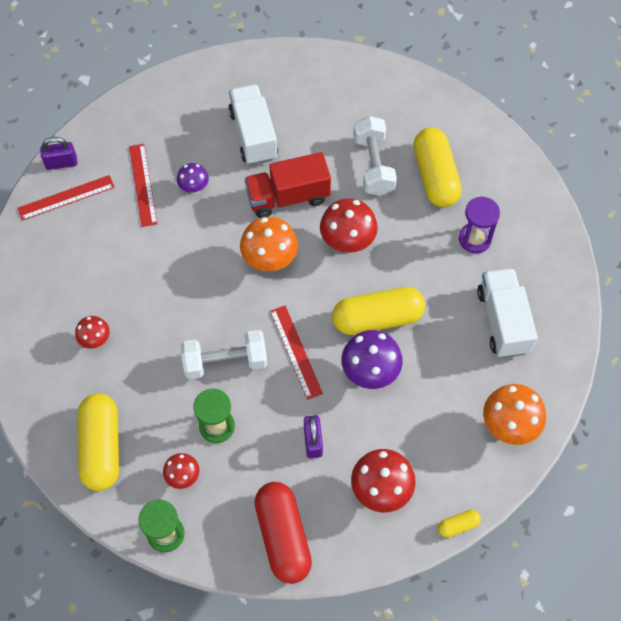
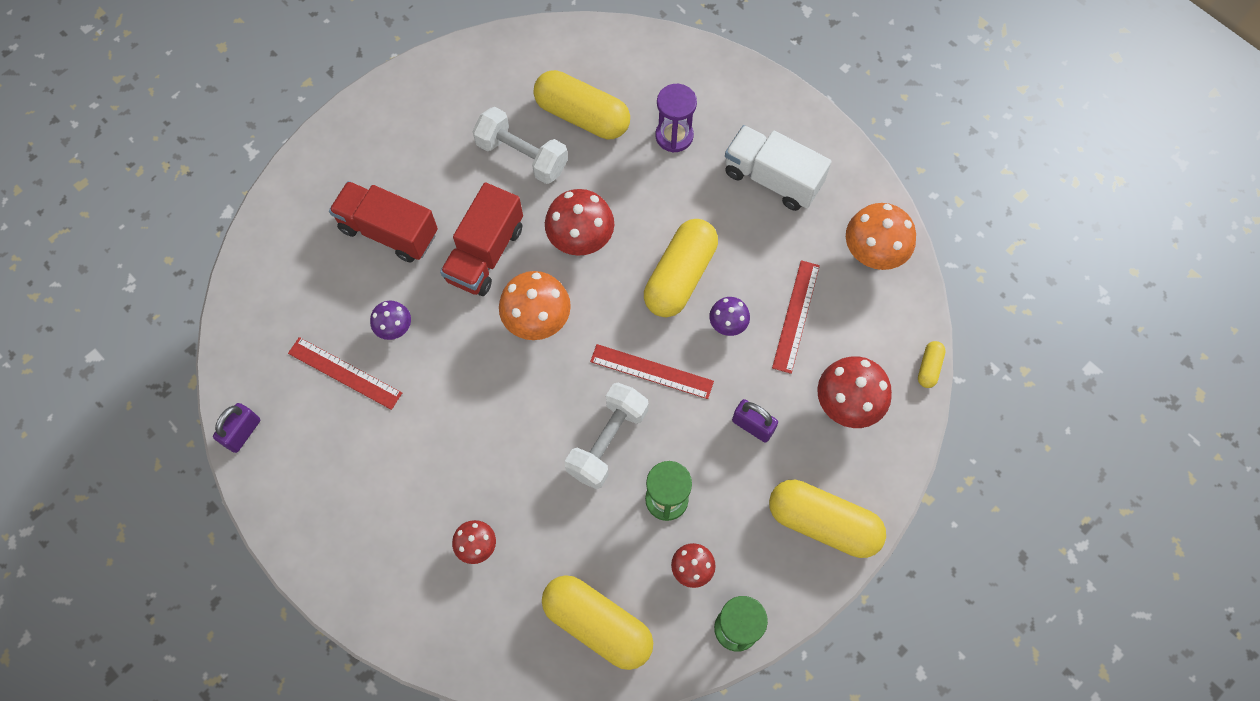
camera: 50 degrees left, 5 degrees up
(66, 198) = (288, 457): red ruler -> red ruler (796, 316)
(253, 135) = (389, 231): white truck -> red truck
(283, 536) = (823, 523): red capsule -> yellow capsule
(370, 373) = (727, 325): purple mushroom -> purple mushroom, size x0.57

